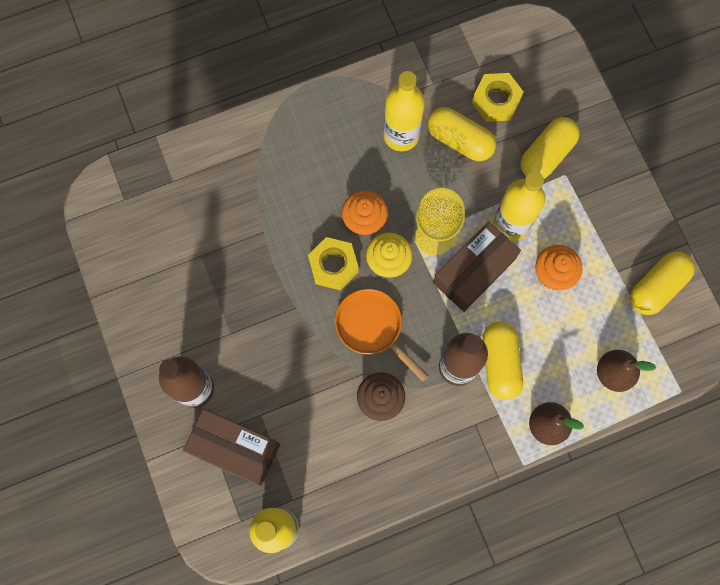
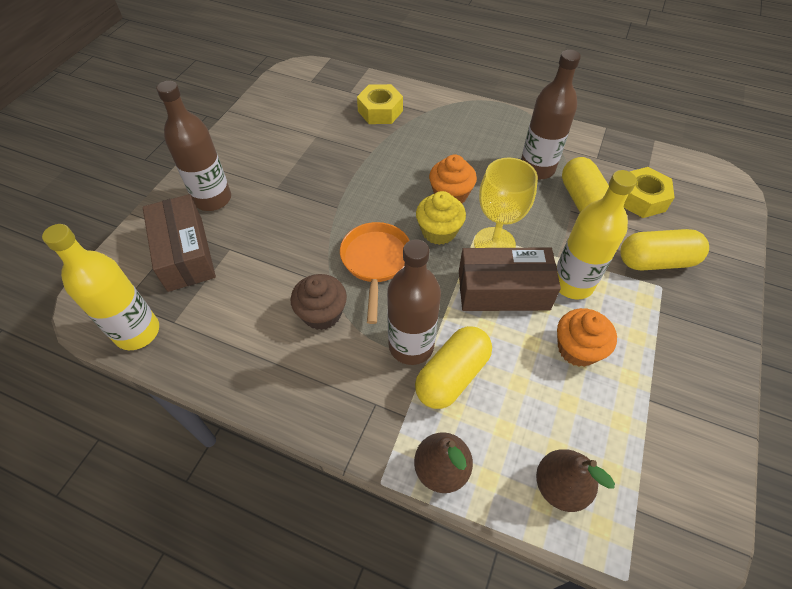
camera: 45 degrees right, 20 degrees down
(333, 266) = (394, 204): yellow nut -> yellow nut (380, 111)
(401, 135) = (537, 168): yellow bottle -> brown bottle
(656, 287) = (684, 449): yellow capsule -> none

